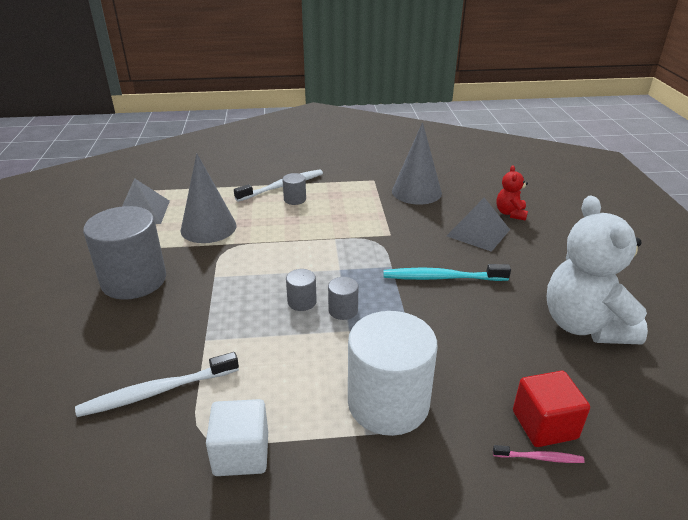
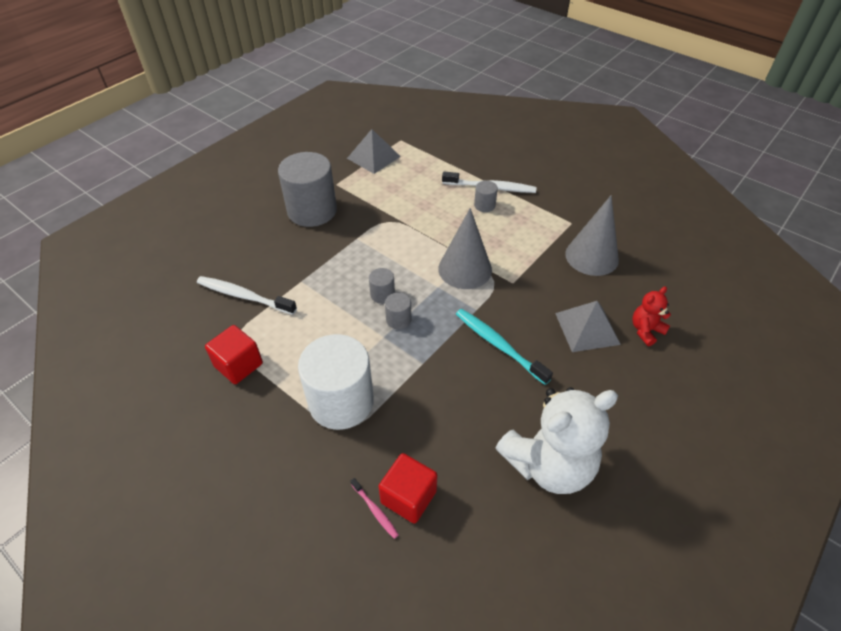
camera: 45 degrees right, 15 degrees up
(208, 228) = (398, 195): grey cone -> grey cone (465, 269)
(241, 454) = (238, 365): white cube -> red cube
(584, 325) = (548, 464): white teddy bear -> white teddy bear turned 150 degrees counterclockwise

